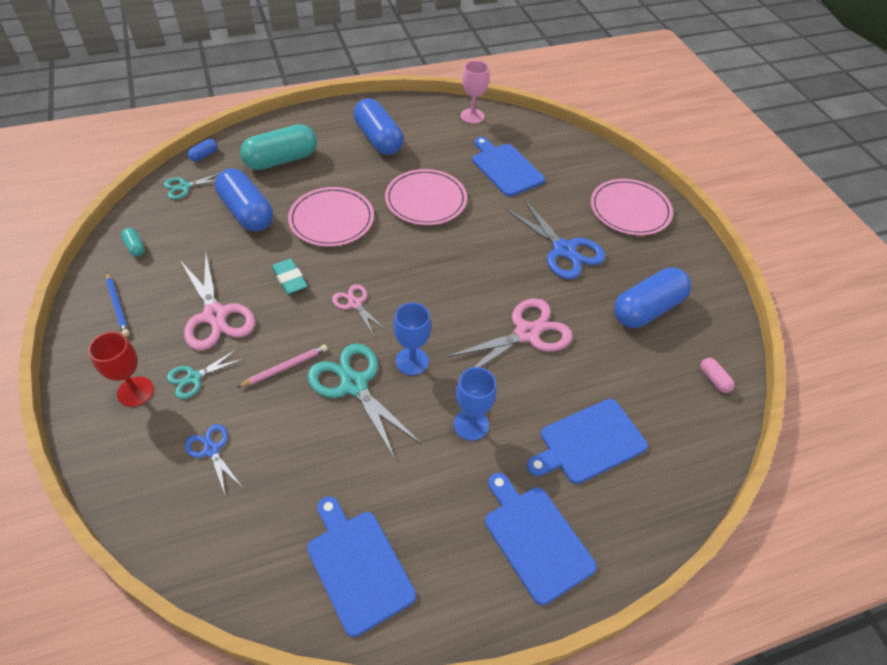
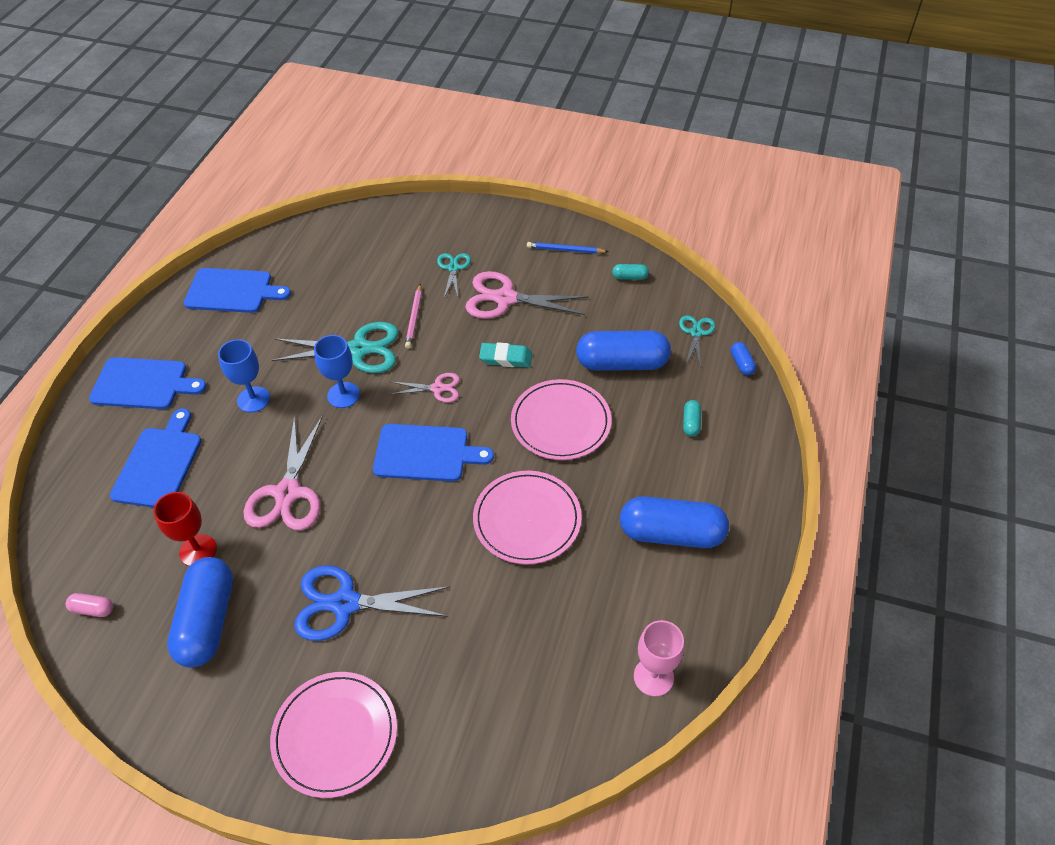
camera: 130 degrees right, 0 degrees up
(135, 391) = (469, 237): red goblet -> red goblet (198, 550)
(211, 450) = (383, 257): blue scissors -> none
(281, 160) = (691, 423): turquoise capsule -> turquoise capsule, size x0.42
(505, 168) = (518, 641): blue cutting board -> blue cutting board (426, 453)

